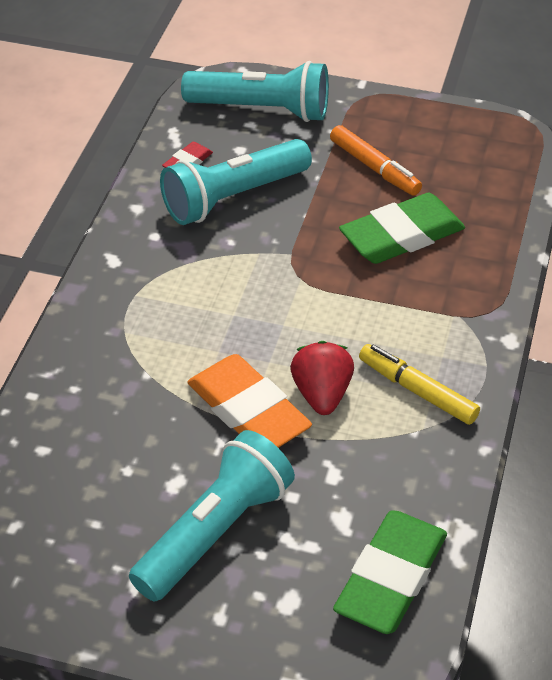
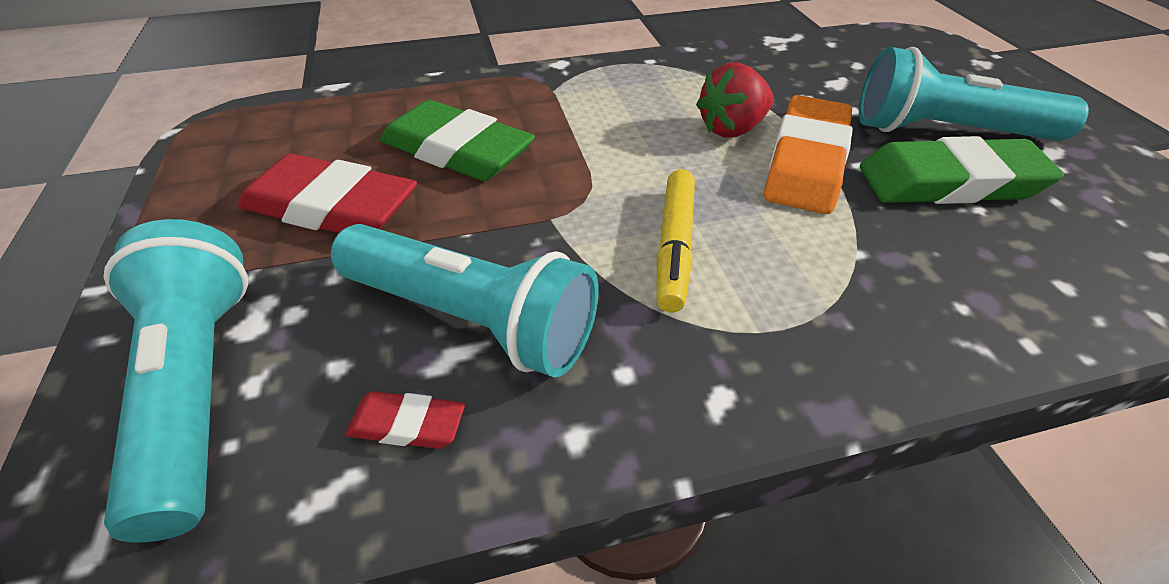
camera: 120 degrees left, 0 degrees up
(374, 168) = (331, 207): orange marker -> red eraser
(390, 577) = (851, 52): green eraser -> green eraser (950, 182)
(417, 391) = (667, 86): yellow marker -> yellow marker (674, 247)

